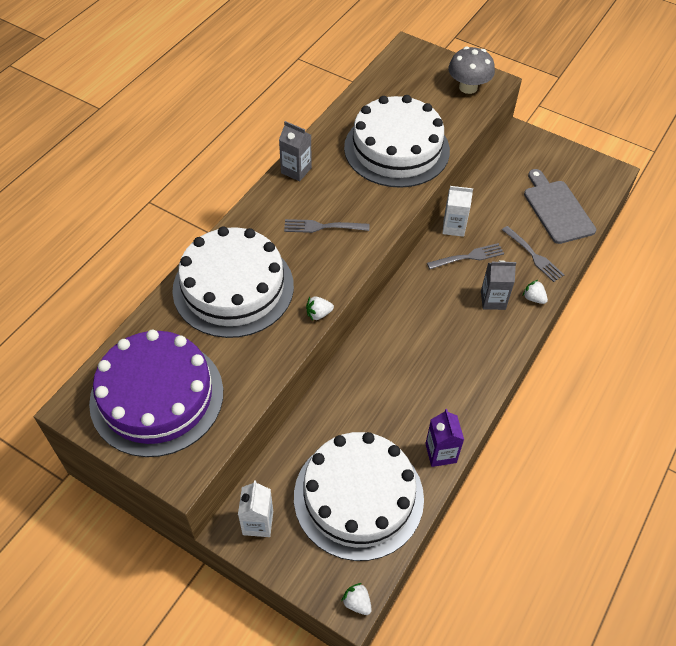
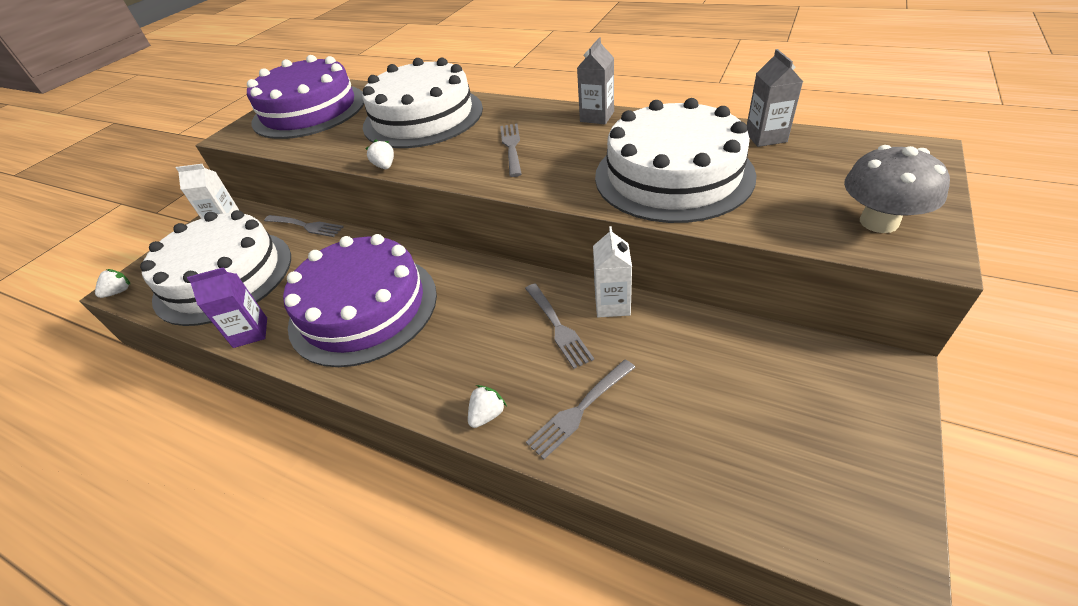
camera: 90 degrees right, 10 degrees down
(296, 435) = (305, 226): none -> grey fork
(427, 372) = (363, 308): none -> purple cake
(493, 300) = (479, 362): grey carton -> grey carton (765, 137)
(557, 209) = (709, 442): grey cutting board -> none

